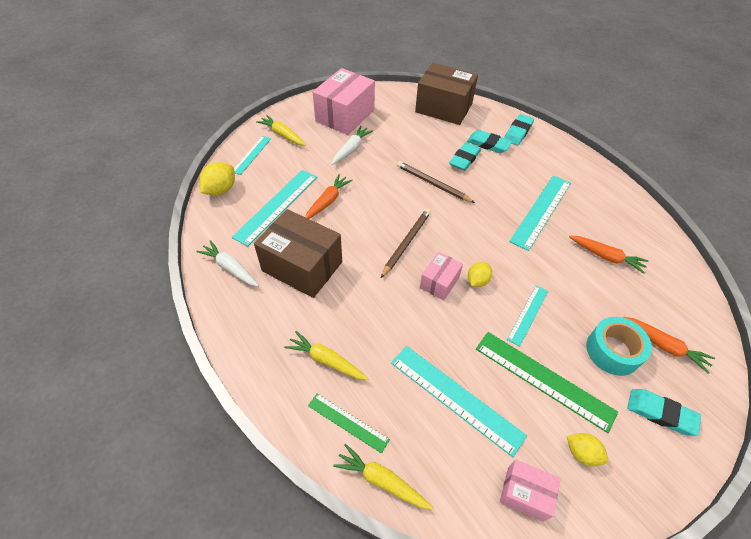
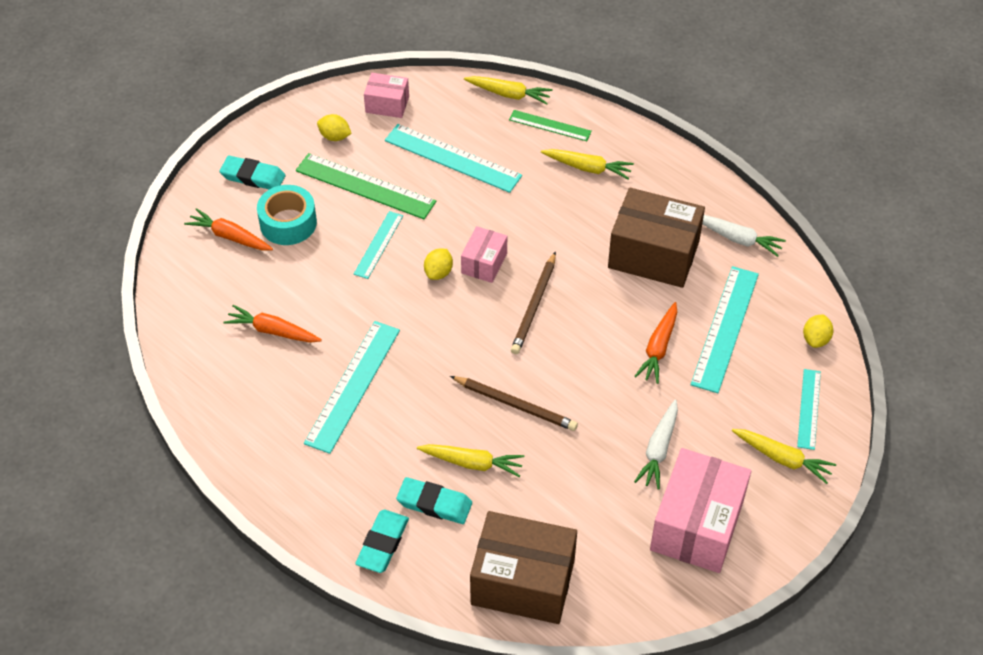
camera: 170 degrees right, 0 degrees up
(220, 190) = (815, 339): yellow lemon -> yellow lemon, size x0.66
(464, 159) = (472, 463): turquoise eraser -> yellow carrot

